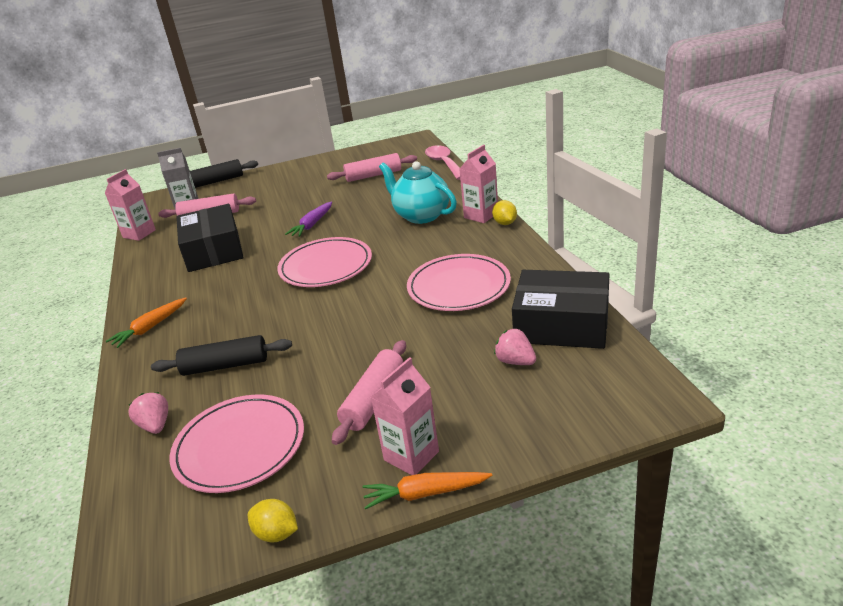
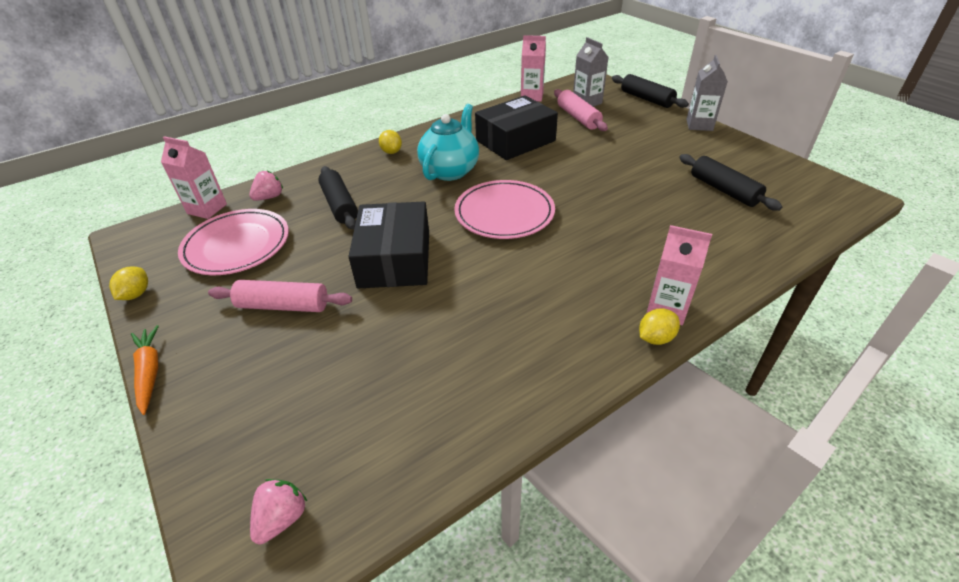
camera: 70 degrees right, 10 degrees up
(150, 328) = (391, 152): orange carrot -> yellow lemon
(282, 168) = (699, 125): none -> grey carton
(312, 224) = (585, 180): purple carrot -> none
(373, 175) = (723, 190): pink rolling pin -> black rolling pin
(411, 456) = (200, 351): pink carton -> pink carton (207, 209)
(421, 215) = (641, 254): turquoise teapot -> turquoise teapot (450, 170)
(444, 163) = (800, 241): pink spoon -> none
(458, 286) = (484, 324): pink plate -> none
(515, 361) = (335, 406): pink strawberry -> pink strawberry (282, 518)
(561, 324) = (411, 443): black box -> black box (394, 259)

